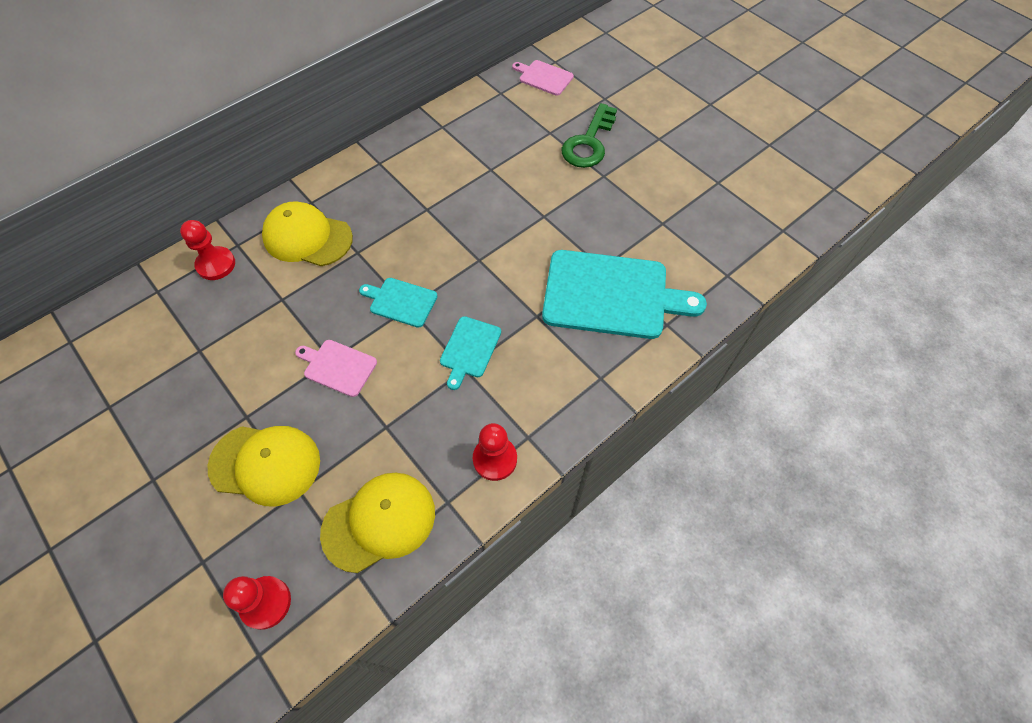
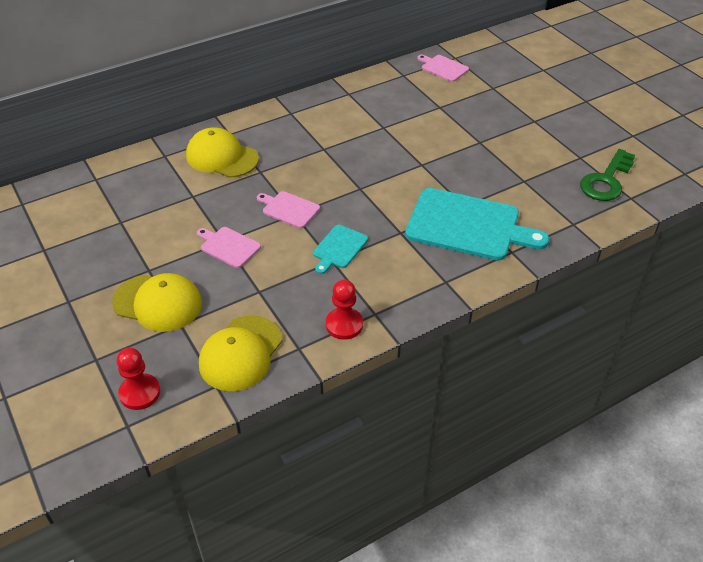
camera: 10 degrees right, 15 degrees down
(216, 264) = (145, 167): red pawn -> none
(379, 522) = (241, 353): yellow cap -> yellow cap turned 135 degrees clockwise
(401, 301) = (289, 209): turquoise cutting board -> pink cutting board
(589, 142) = (472, 117): green key -> green key (606, 180)

